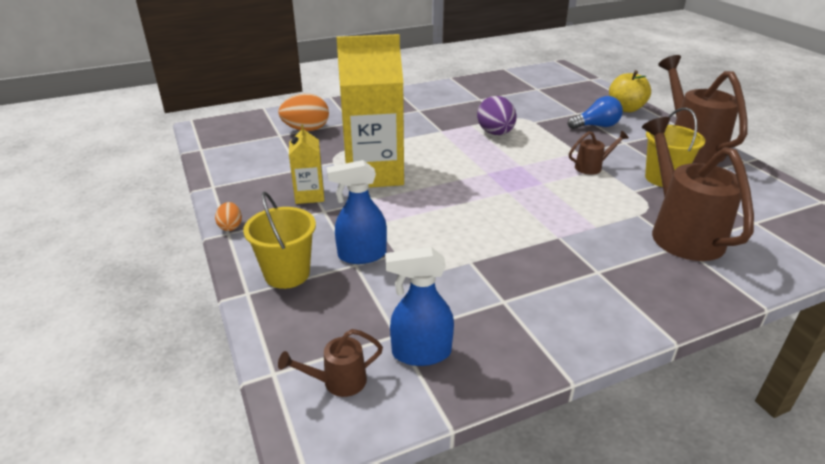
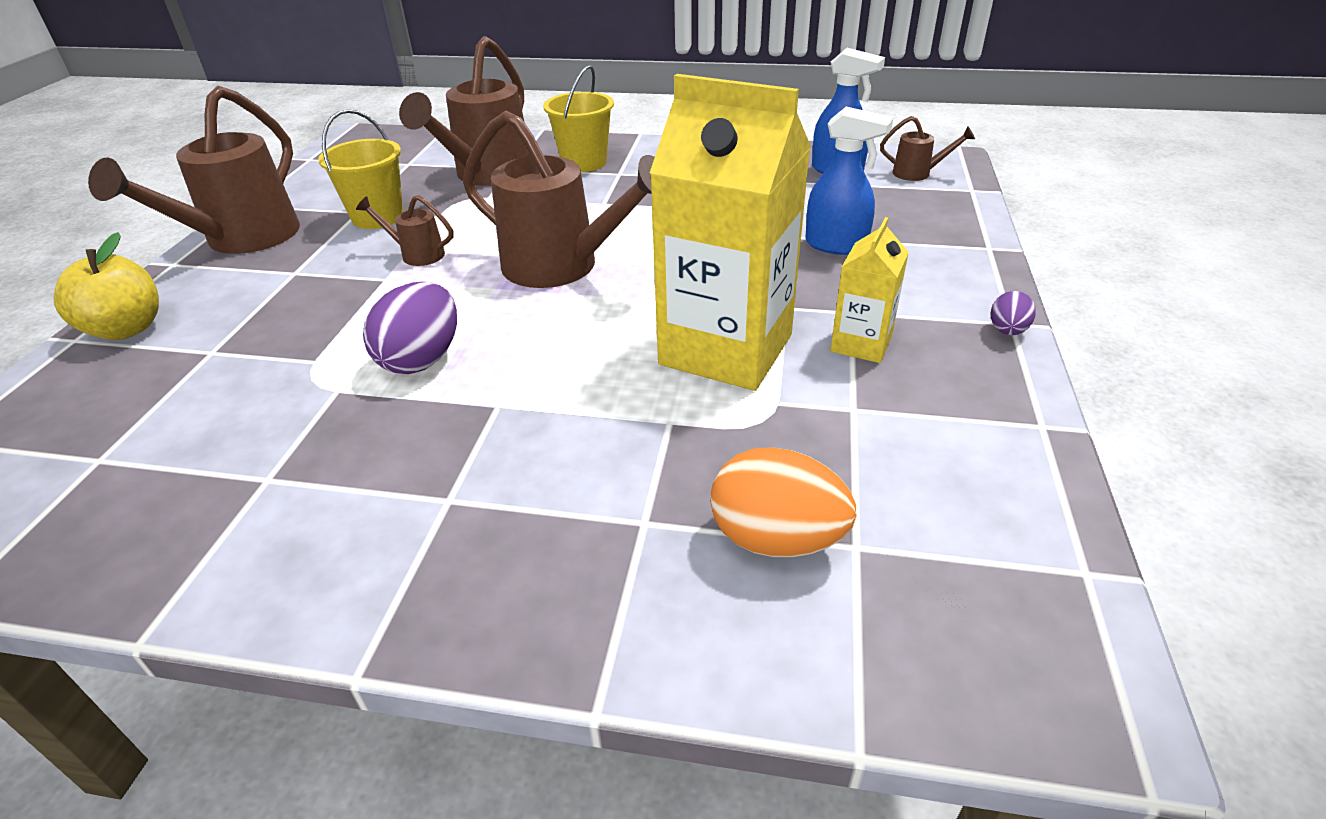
camera: 145 degrees left, 5 degrees up
(230, 226) = (1007, 331): orange egg -> purple egg
(287, 274) = (936, 252): yellow bucket -> yellow bucket (584, 162)
(508, 185) = (561, 267): none -> brown watering can
(596, 126) = (255, 312): blue light bulb -> none

